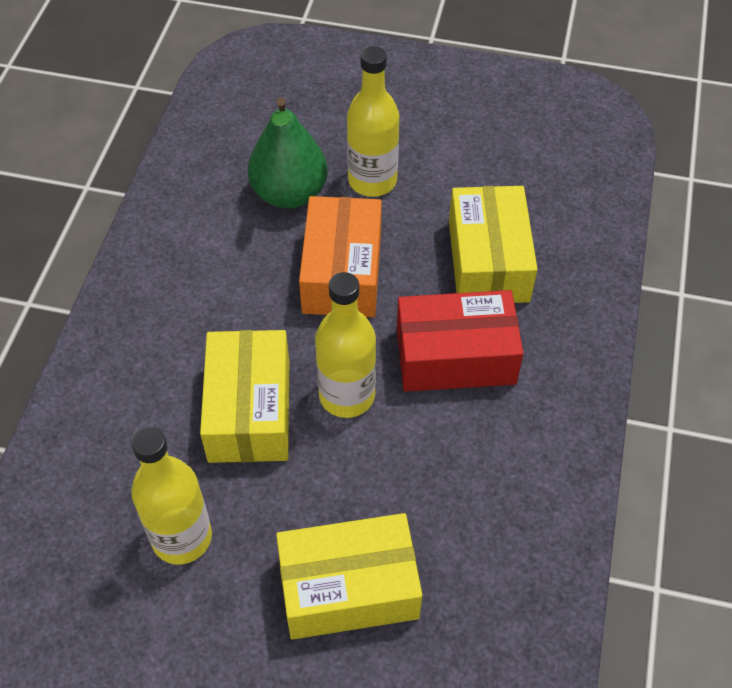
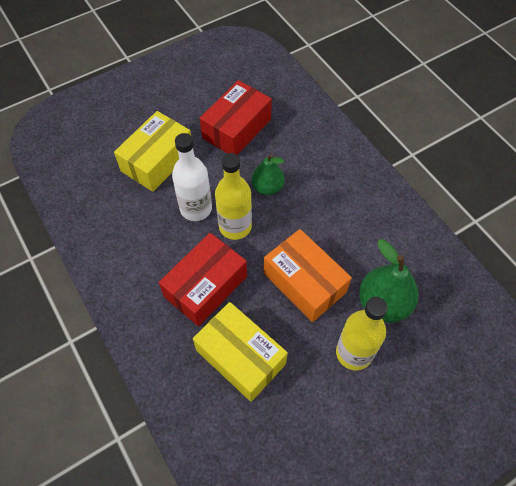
camera: 135 degrees right, 5 degrees up
(182, 537) = (236, 128): yellow bottle -> red box
(249, 410) = (267, 187): yellow box -> green pear
(370, 462) = (196, 208): none -> white bottle

